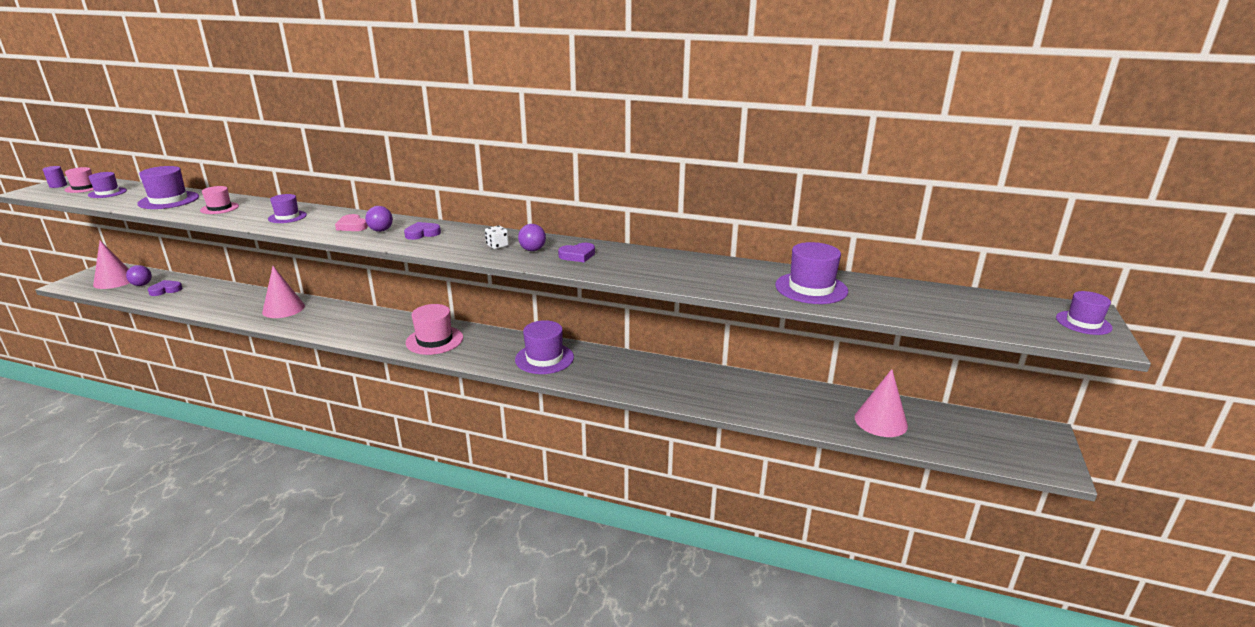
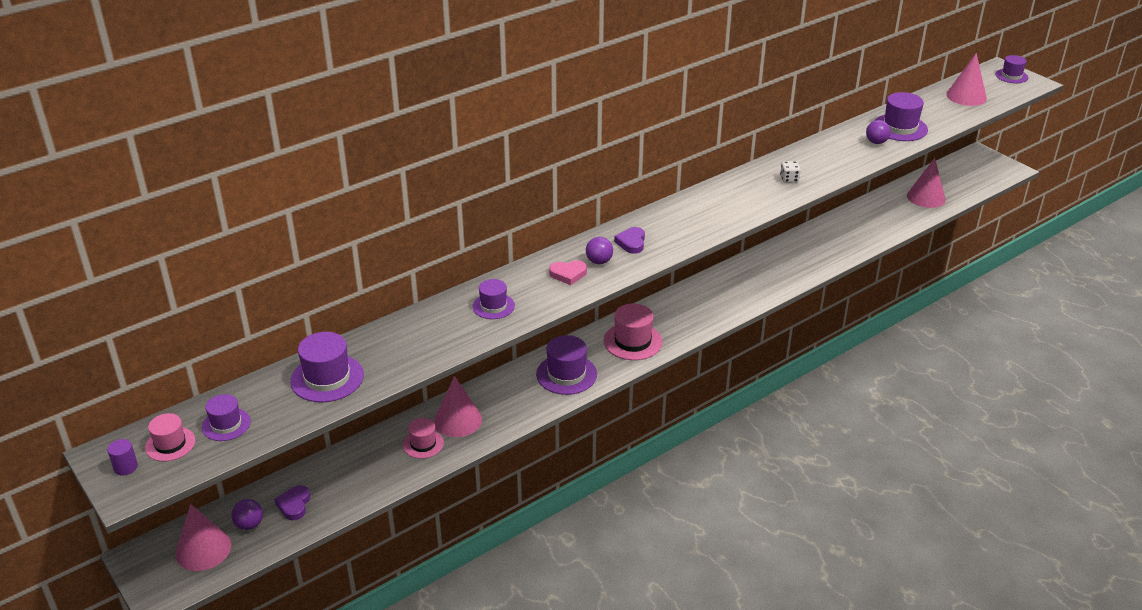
camera: 55 degrees left, 10 degrees up
(219, 208) = (407, 345): pink hat -> pink hat (423, 444)
(497, 246) = (702, 215): white dice -> white dice (789, 179)
(532, 250) = (728, 203): purple ball -> purple ball (876, 142)
(544, 358) = (722, 295): purple hat -> purple hat (566, 374)
(577, 255) = (759, 188): purple heart -> none
(963, 307) = (966, 96): none -> pink cone

